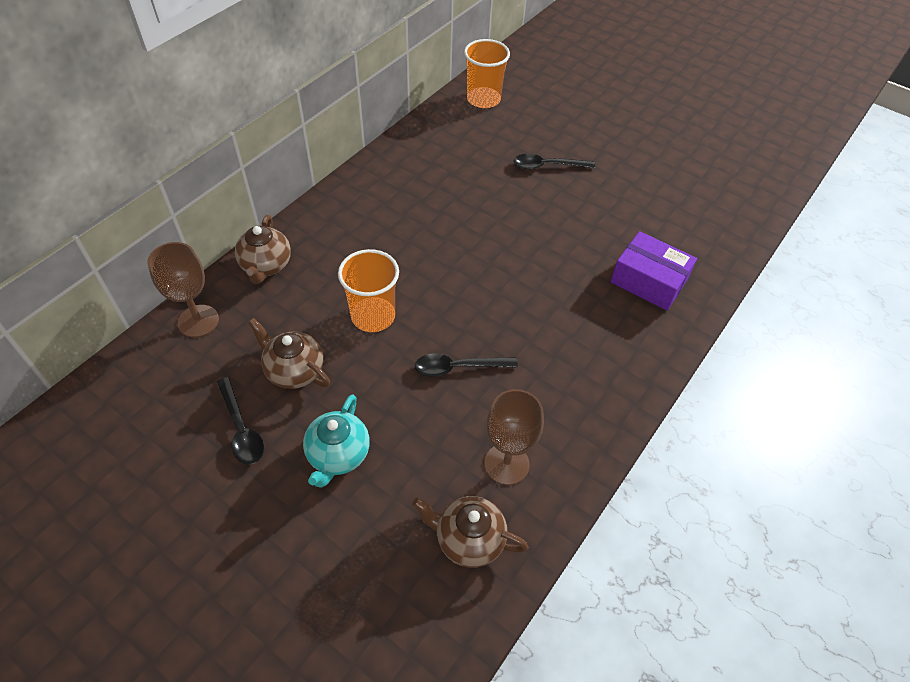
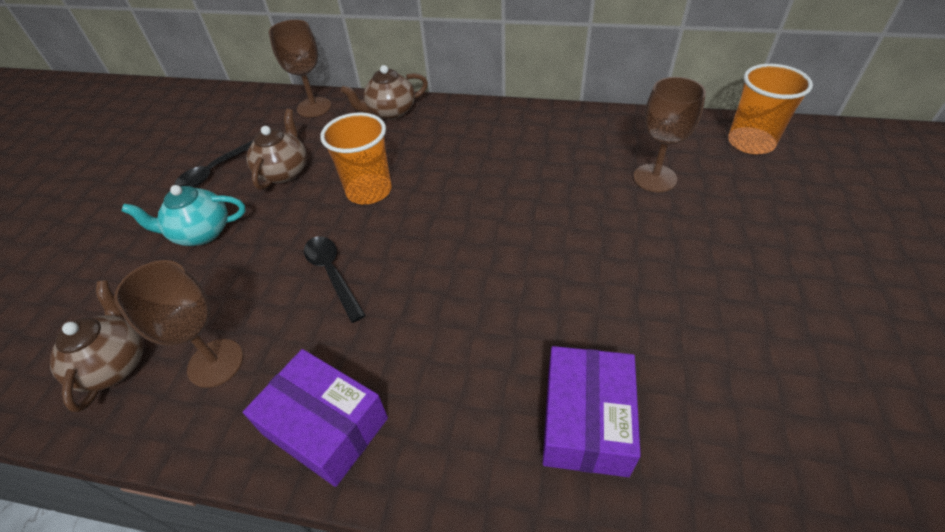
camera: 70 degrees right, 5 degrees down
(483, 158) = (654, 178): none -> brown goblet
(547, 166) = (702, 234): black spoon -> none
(595, 406) = (325, 426): none -> purple box

